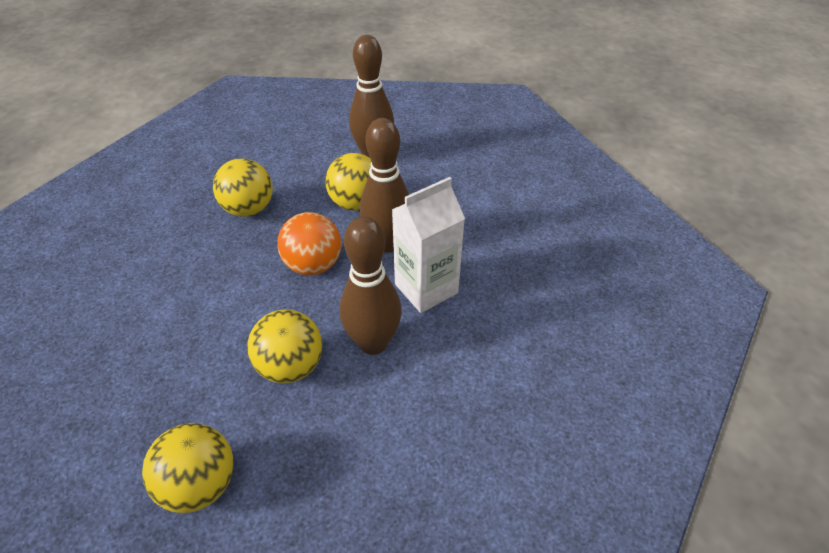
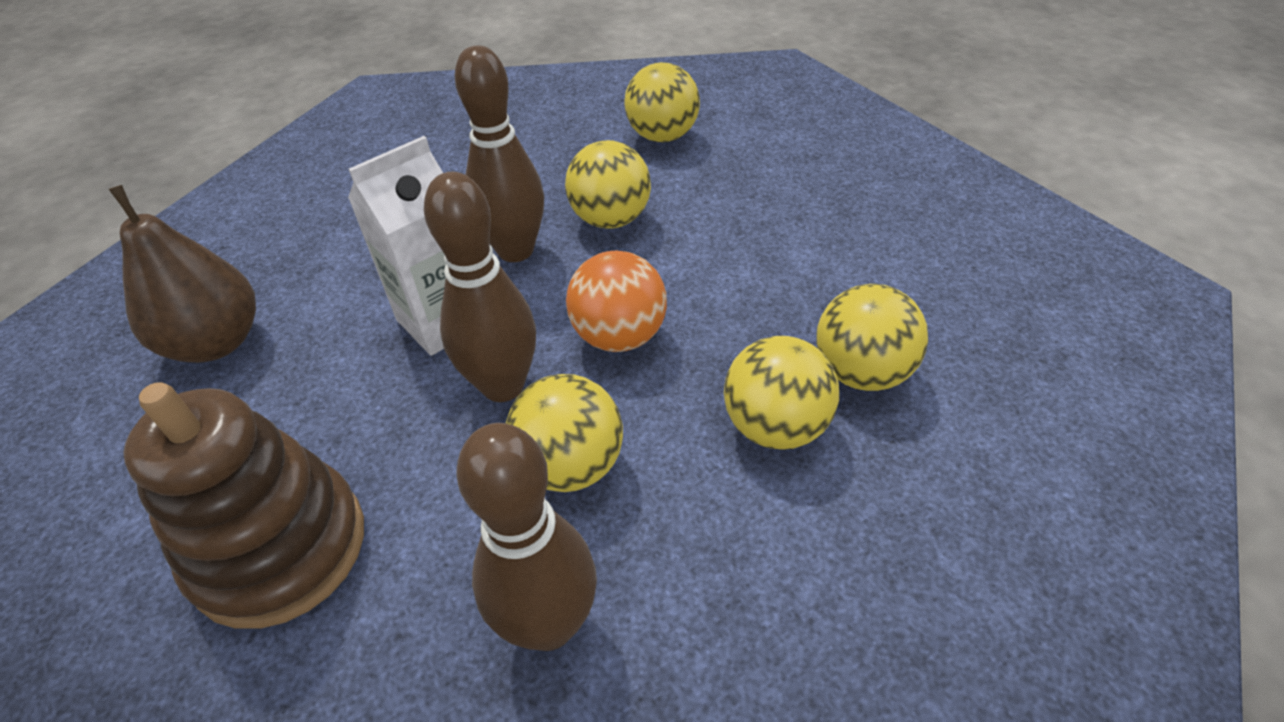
camera: 175 degrees right, 0 degrees up
(186, 229) = (861, 372): none -> yellow ball
(490, 186) = (279, 548): none -> brown stacking toy
(576, 291) = (216, 342): none -> brown pear

